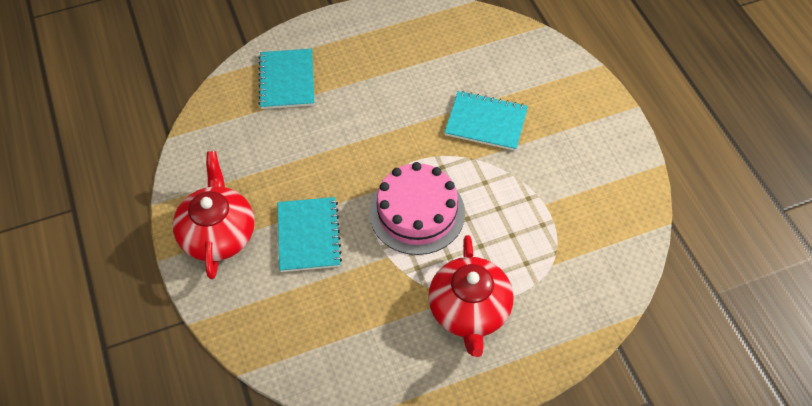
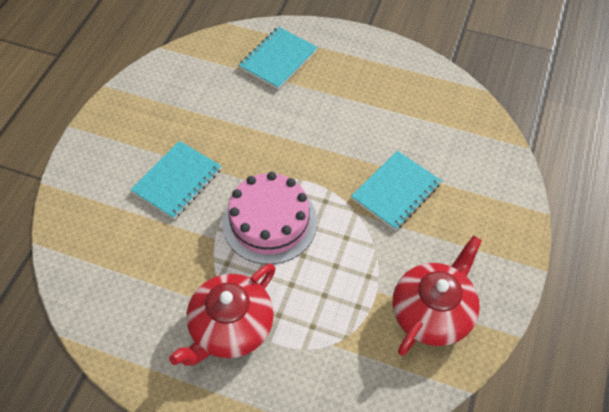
camera: 40 degrees right, 0 degrees up
(218, 233) = (122, 135): red teapot -> red teapot (433, 312)
(486, 122) = (396, 191): turquoise notebook -> turquoise notebook turned 75 degrees clockwise

